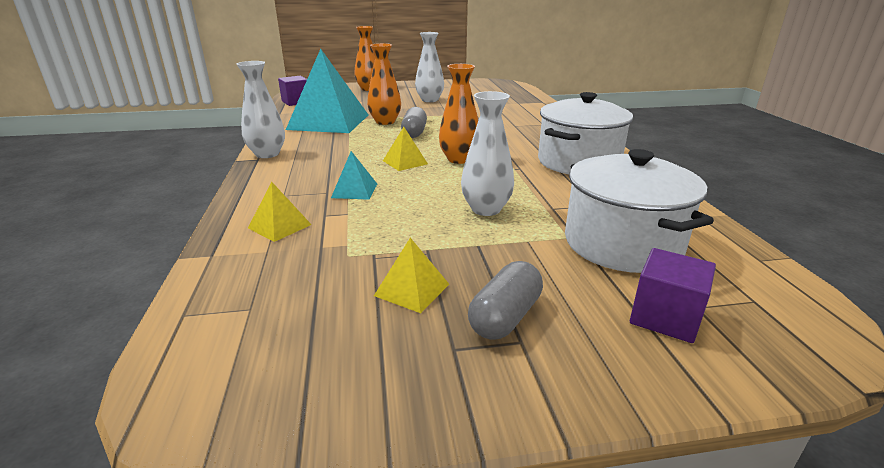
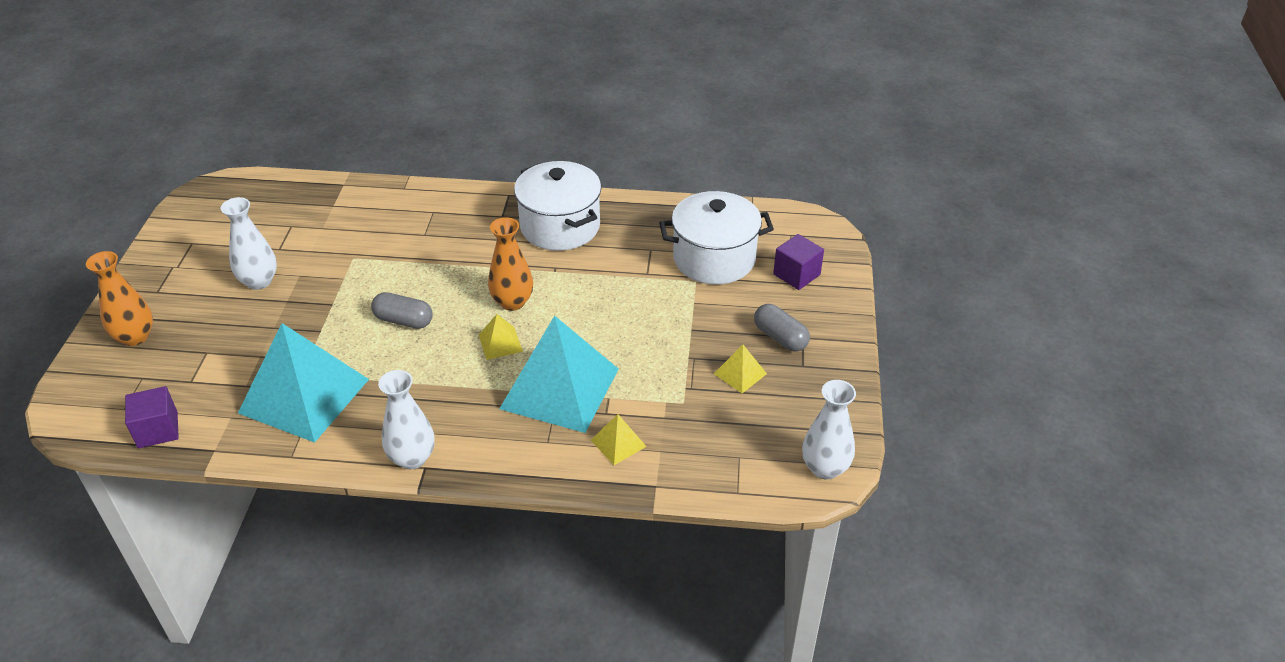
camera: 75 degrees left, 15 degrees up
(354, 190) = (560, 388): turquoise pyramid -> turquoise pyramid, size x2.38
(385, 122) = (340, 340): orange vase -> none
(486, 209) = (635, 311): white vase -> white vase (825, 468)

